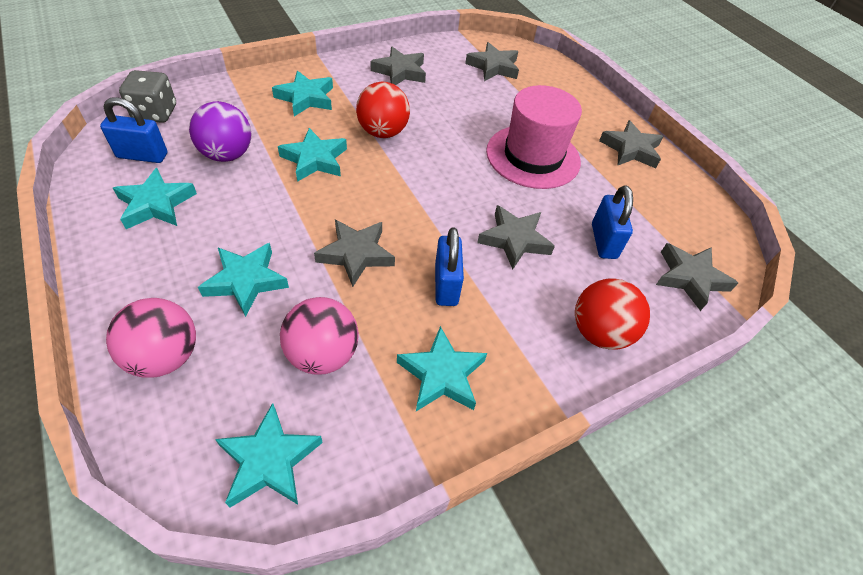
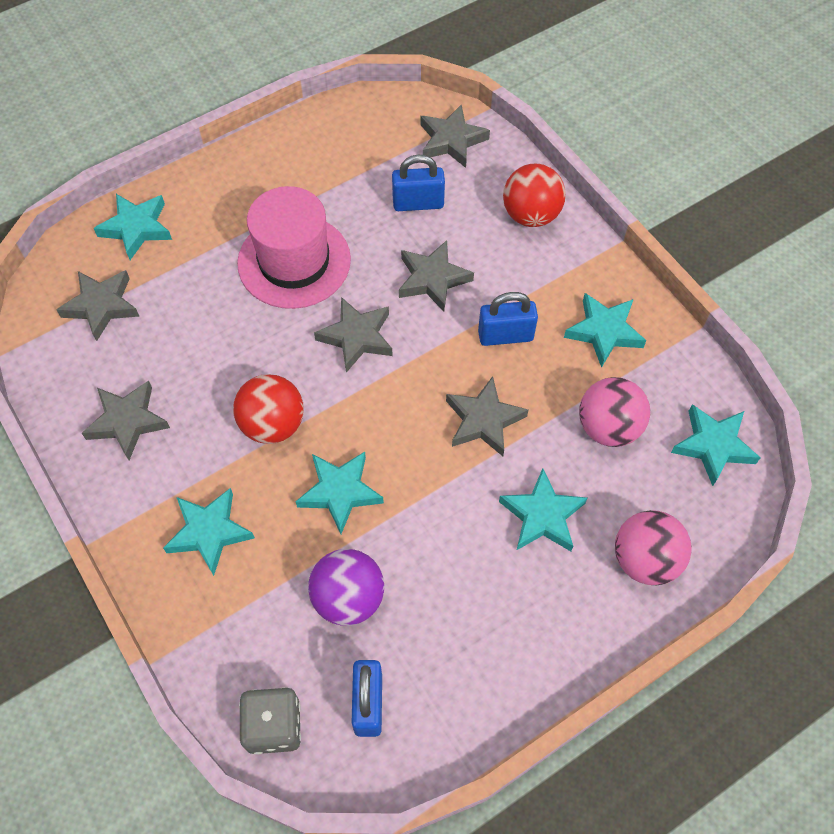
camera: 90 degrees left, 10 degrees up
(156, 204) = (452, 650): turquoise star -> turquoise star (136, 228)
(630, 149) = (265, 166): grey star -> grey star (357, 337)

